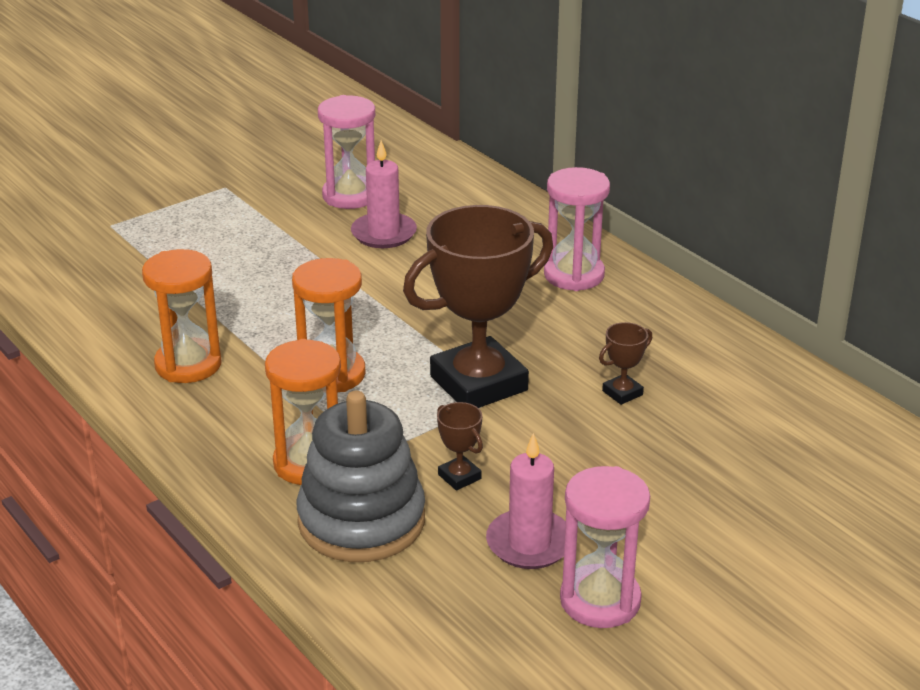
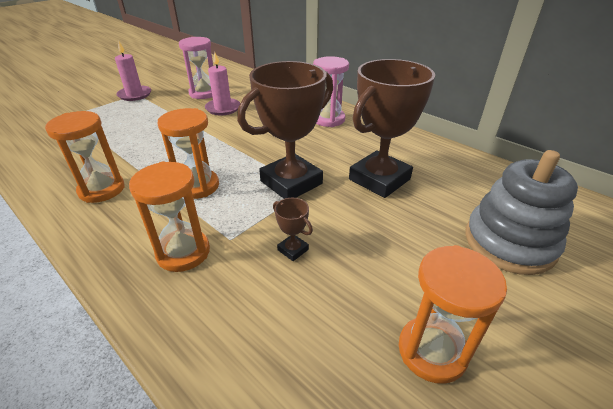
camera: 10 degrees left, 5 degrees up
(361, 520) = (225, 298): grey stacking toy -> grey stacking toy (509, 242)
(529, 543) = (358, 301): pink candle -> pink candle (135, 95)
(600, 600) = (432, 351): pink hourglass -> orange hourglass
(622, 393) = (379, 179): brown trophy -> brown trophy, size x2.48

